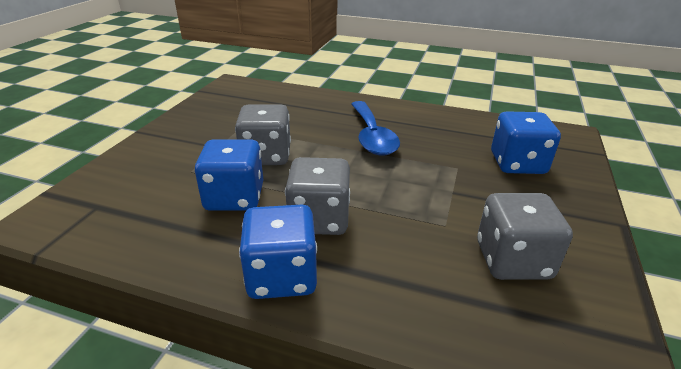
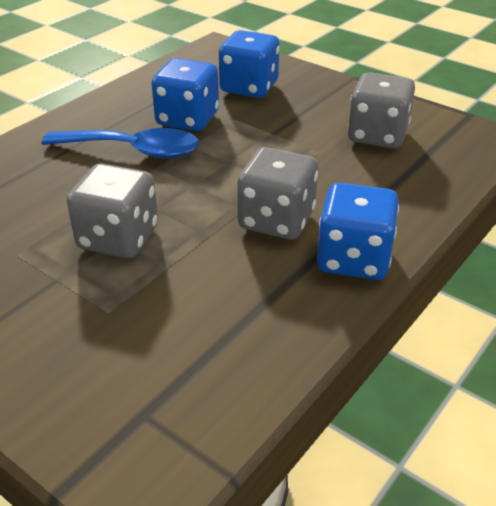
camera: 70 degrees left, 5 degrees up
(234, 197) = (201, 276): blue dice -> blue dice (187, 119)

